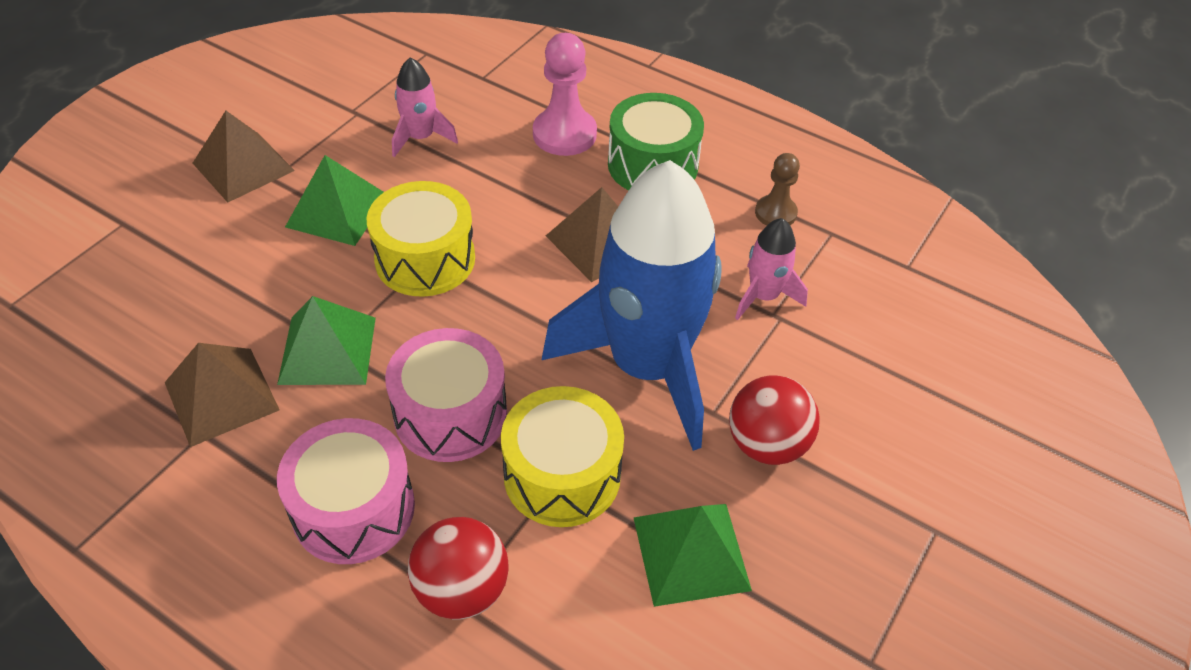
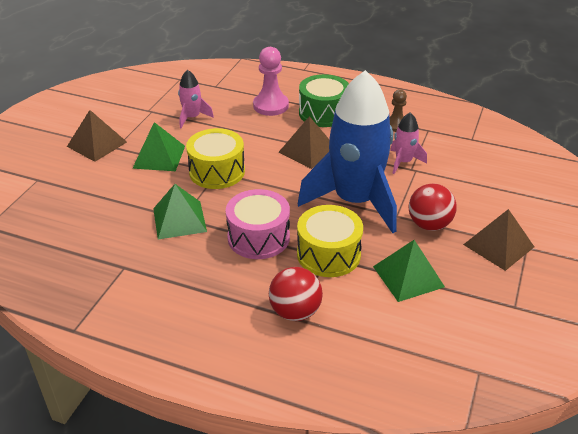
camera: 10 degrees left, 10 degrees down
(221, 396) = (128, 249): brown pyramid -> brown pyramid (498, 245)
(353, 509) = (223, 287): pink drum -> none

